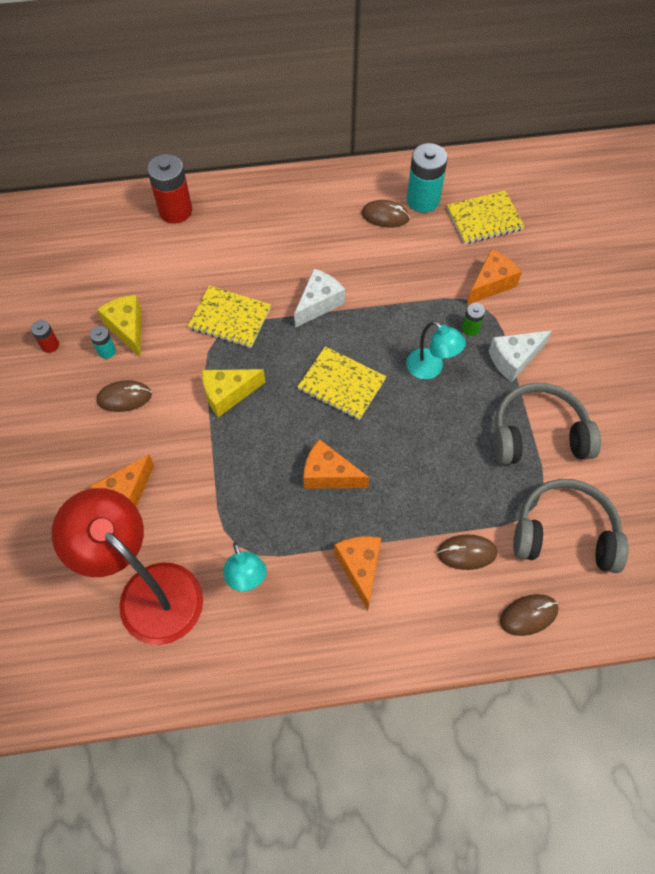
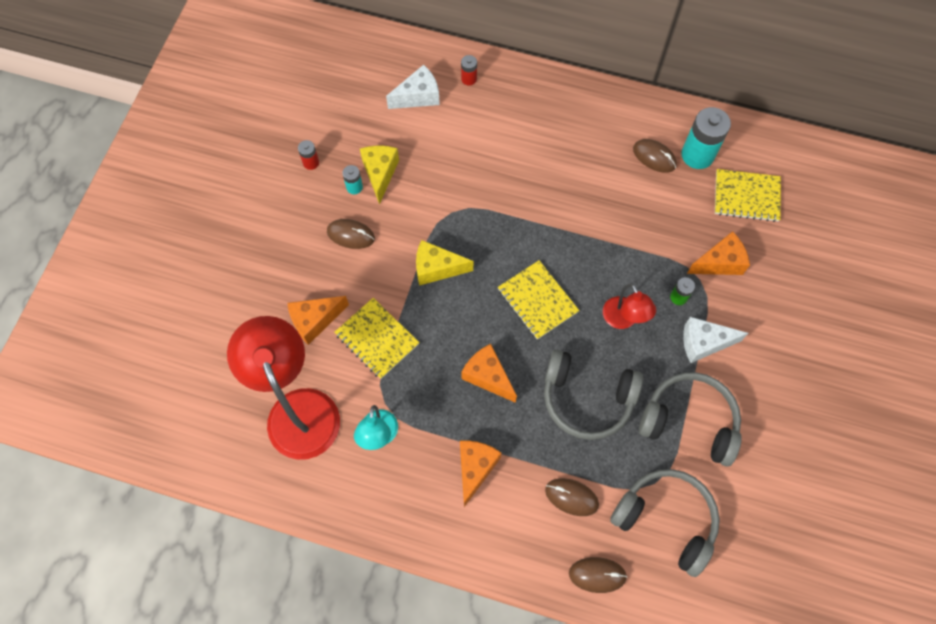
camera: 25 degrees right, 5 degrees up
(175, 211) = (469, 79): red battery -> red battery, size x0.49
(230, 318) = (470, 199): yellow notebook -> yellow notebook (377, 339)
(319, 303) = (553, 217): white cheese -> white cheese (418, 96)
(430, 369) = (623, 320): turquoise lamp -> red lamp
(434, 454) = (587, 398): none -> grey headphones

